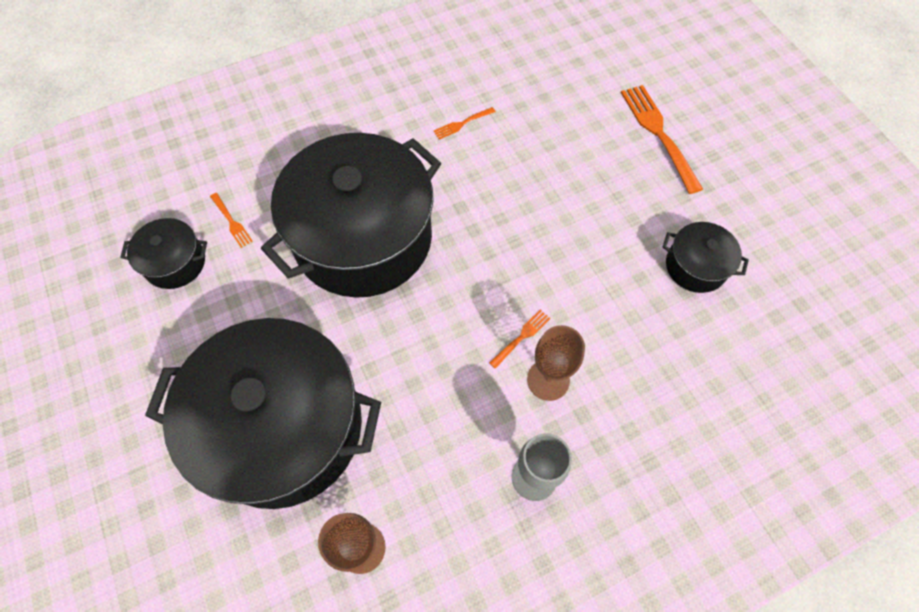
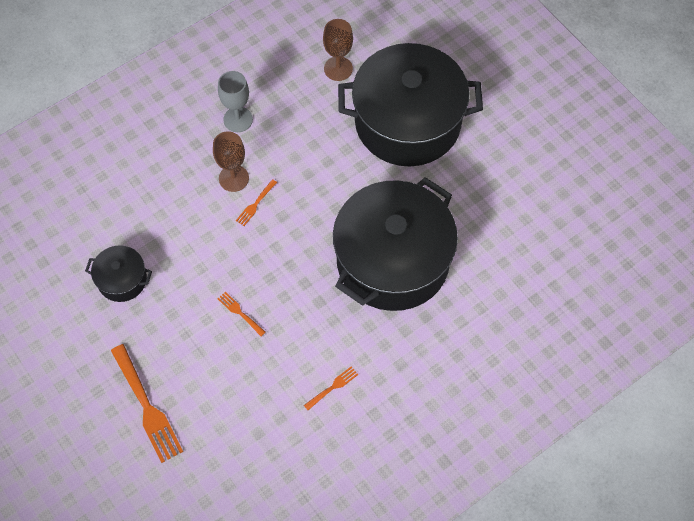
camera: 170 degrees right, 0 degrees up
(175, 263) = (532, 218): black pot -> none
(231, 221) = (504, 258): orange fork -> orange fork (240, 313)

